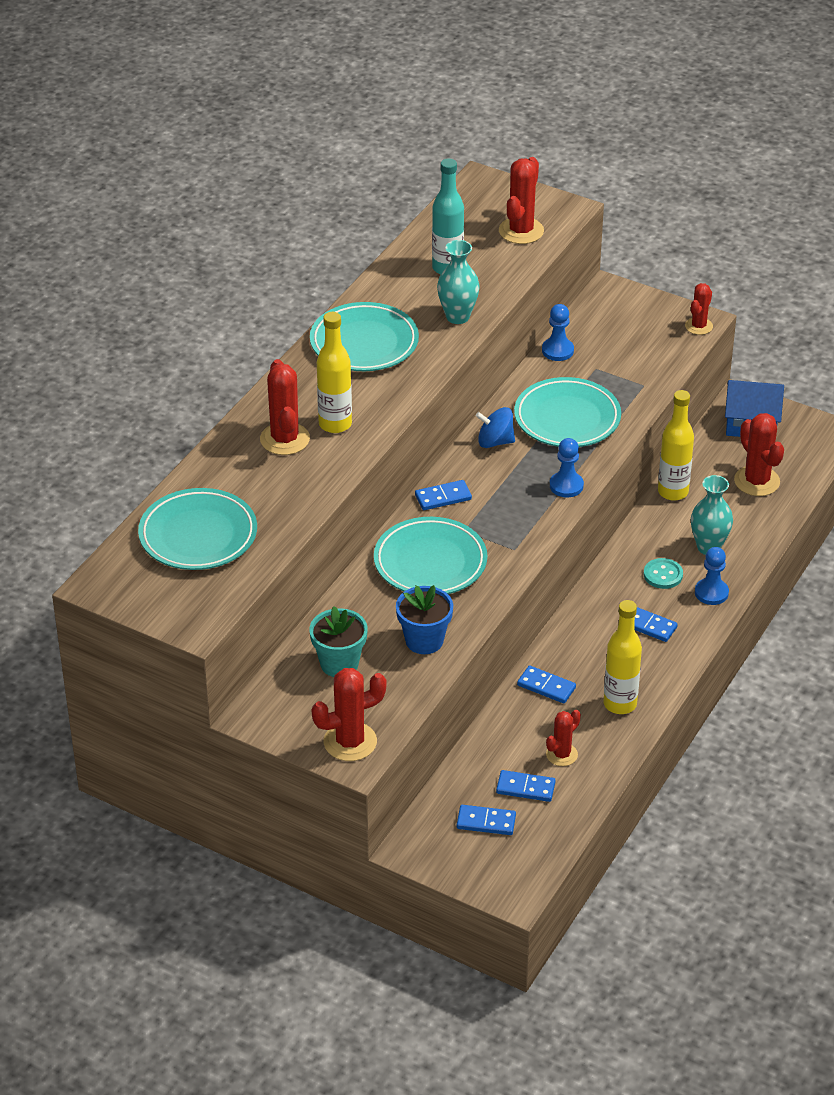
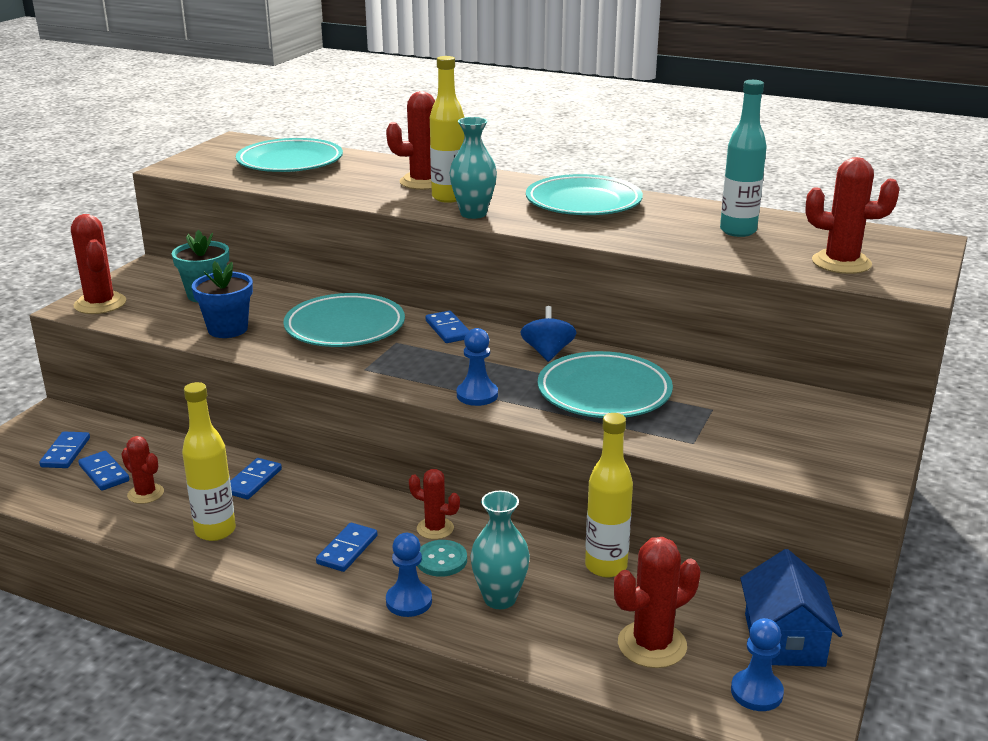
camera: 85 degrees right, 15 degrees down
(457, 317) = (649, 238): turquoise vase -> turquoise vase (473, 214)
(525, 788) = (104, 473): blue domino -> blue domino turned 45 degrees counterclockwise
(557, 350) = (735, 383): blue pawn -> blue pawn (756, 692)
(698, 326) = (850, 484): red cactus -> red cactus (435, 528)

